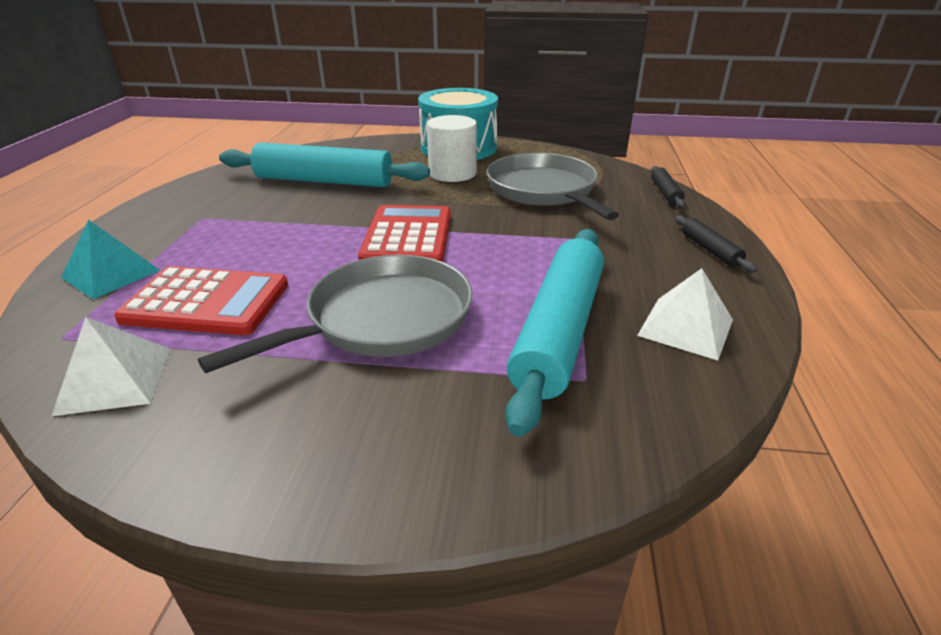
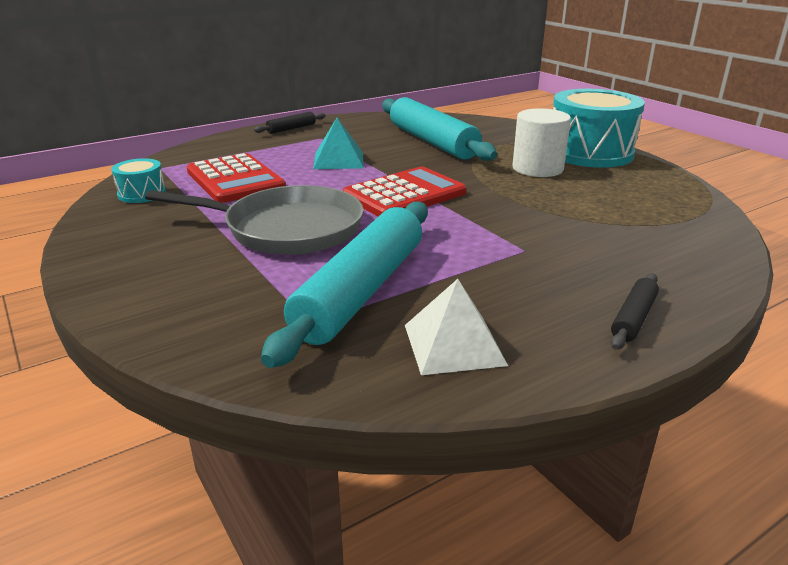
camera: 50 degrees right, 5 degrees down
(111, 273) = (229, 149): turquoise pyramid -> turquoise pyramid (338, 160)
(115, 380) = (142, 194): white pyramid -> turquoise drum
(543, 190) = (587, 208): grey pan -> none
(559, 331) = (361, 291): turquoise rolling pin -> turquoise rolling pin turned 45 degrees counterclockwise
(665, 193) = (718, 260): black rolling pin -> black rolling pin (291, 128)

